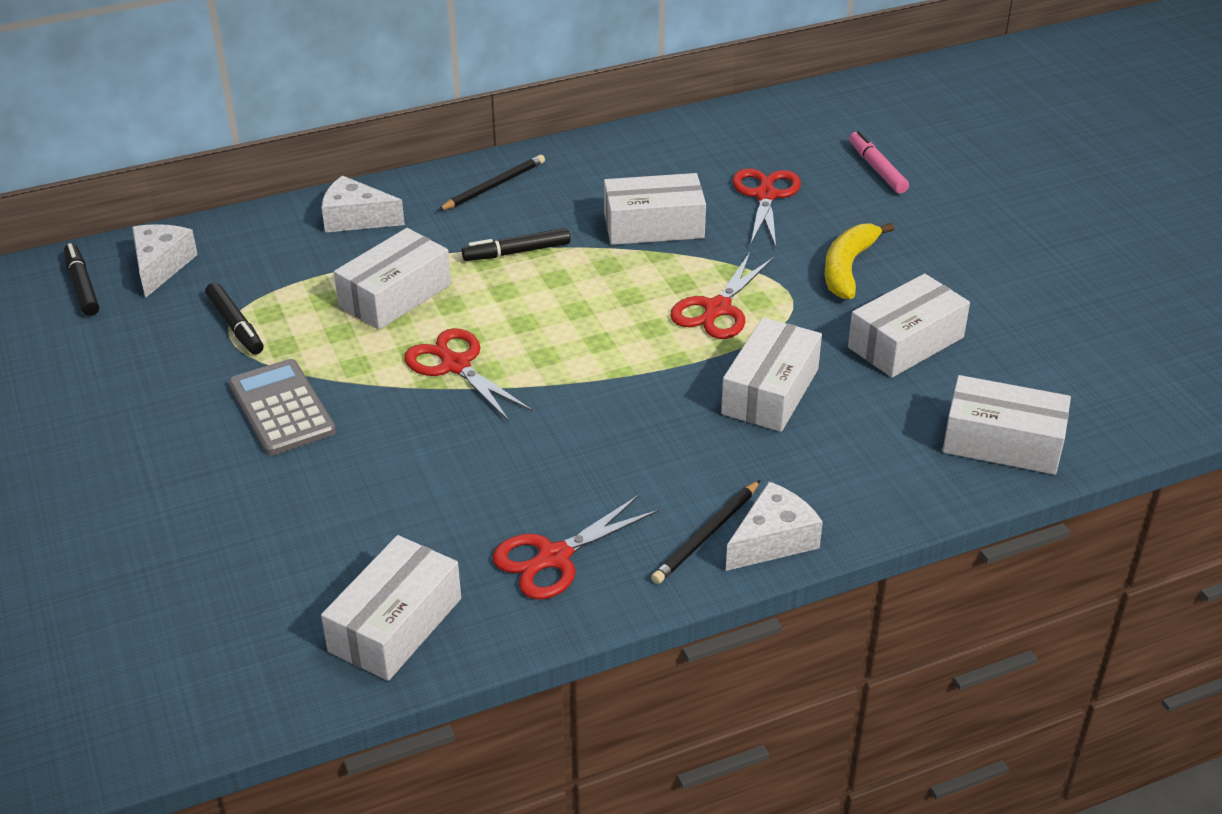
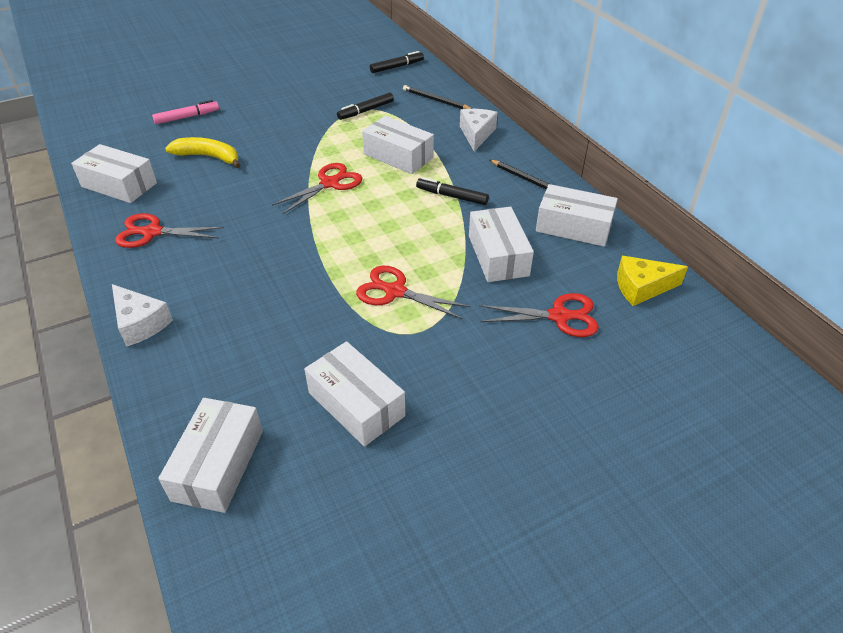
camera: 85 degrees right, 5 degrees up
(161, 266) = (417, 83): white cheese -> none
(282, 408) = (294, 133): grey calculator -> none
(516, 252) = (452, 196): black marker -> black marker turned 45 degrees counterclockwise
(554, 557) = (152, 232): red scissors -> red scissors turned 45 degrees counterclockwise
(706, 535) = (153, 292): black pencil -> black pencil (436, 100)
(720, 138) = (641, 287): none -> yellow cheese
(770, 391) = (296, 321): white box -> white box (573, 227)
(848, 268) = (460, 368): yellow banana -> yellow banana (208, 157)
(877, 169) = (631, 394): pink marker -> pink marker (187, 117)

